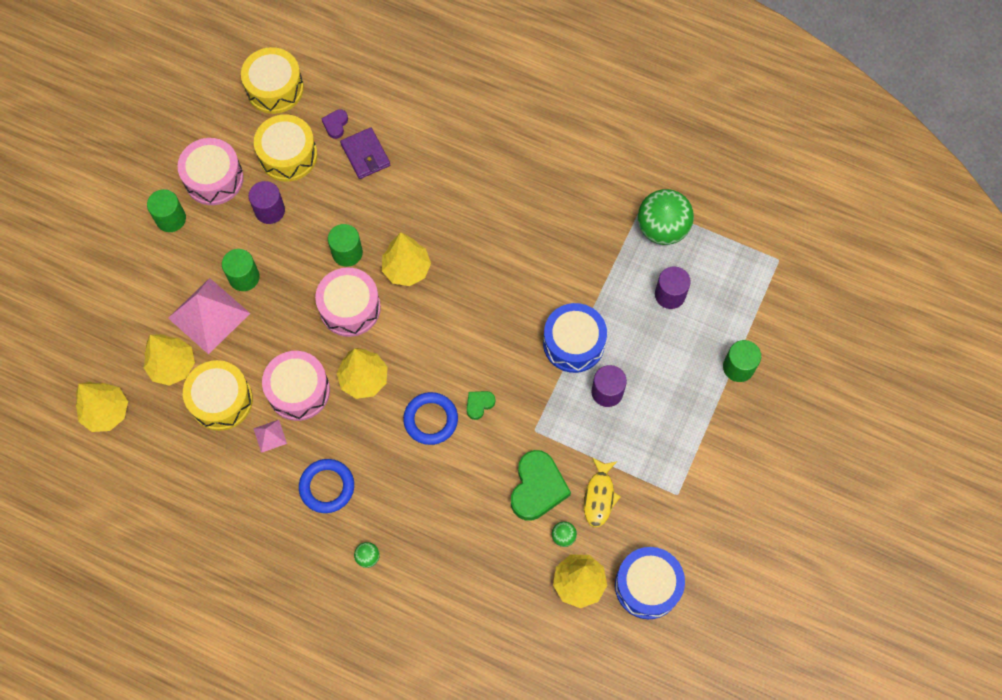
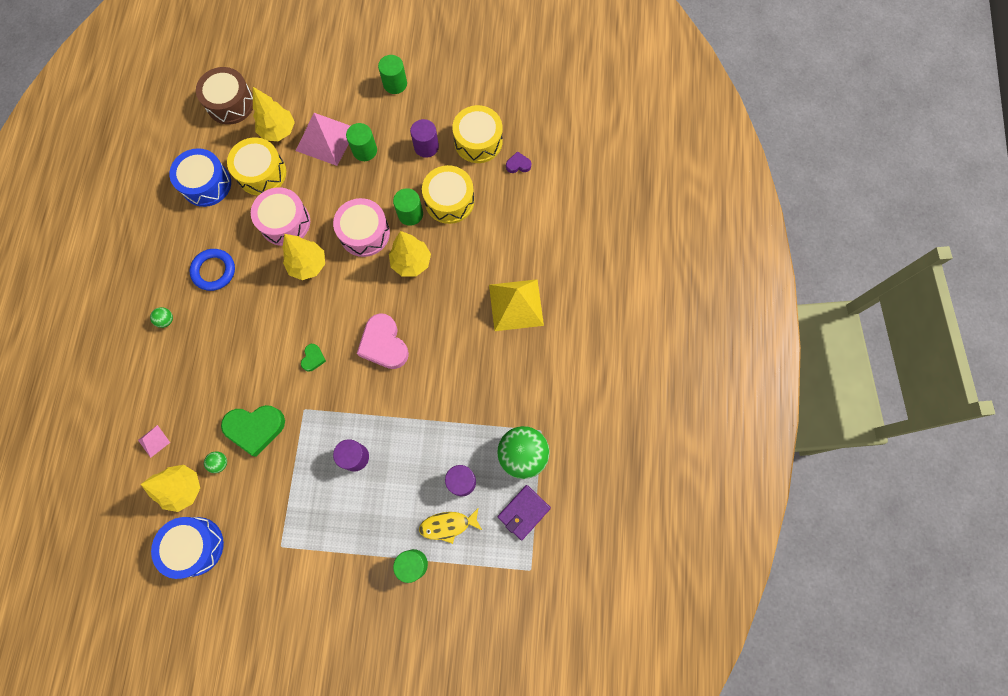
camera: 70 degrees right, 5 degrees up
(106, 412) = (230, 103): yellow tree -> brown drum
(214, 178) = (439, 99): pink drum -> none
(270, 435) = (243, 216): pink pyramid -> pink pyramid (154, 441)
(275, 88) = (532, 110): yellow drum -> yellow drum (449, 201)
(365, 155) = (500, 196): purple wallet -> purple wallet (523, 512)
(431, 420) = (289, 326): blue ring -> none
(479, 404) = (313, 358): green heart -> green heart turned 75 degrees clockwise
(491, 326) = (384, 344): none -> pink heart
(498, 181) = (516, 304): none -> yellow pyramid
(573, 343) = (390, 415): blue drum -> blue drum (206, 184)
(599, 496) = (261, 481): yellow fish -> yellow fish (448, 525)

